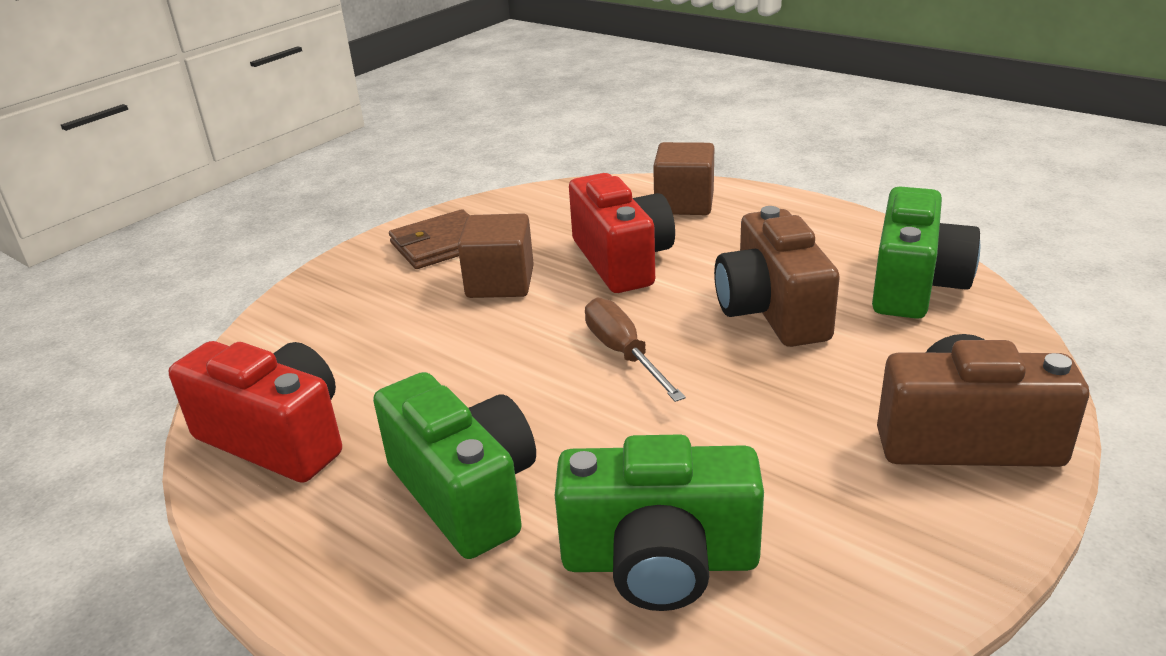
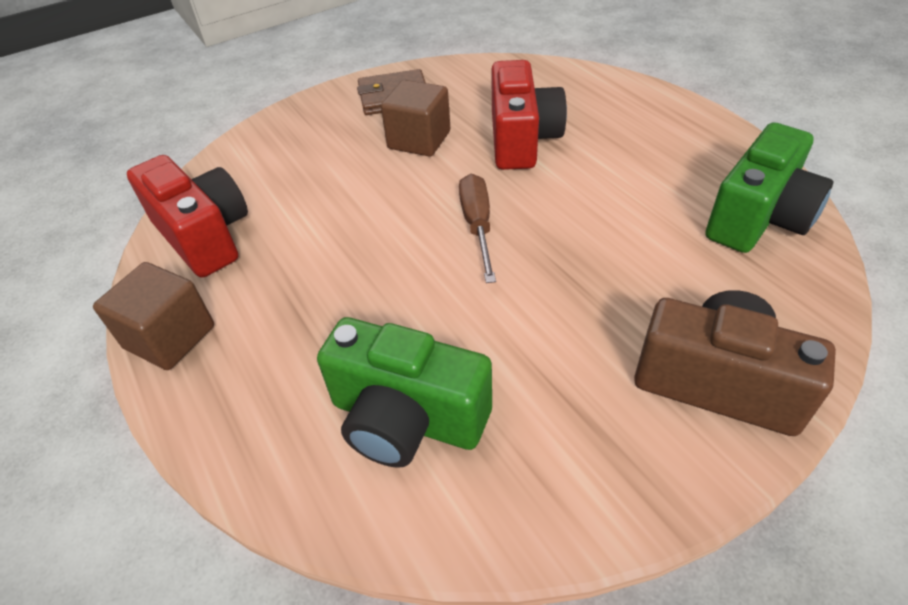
camera: 20 degrees right, 15 degrees up
(465, 493) = (302, 317): green camera -> none
(684, 203) = (600, 95): brown cube -> brown cube (170, 337)
(772, 311) = (618, 214): brown camera -> none

